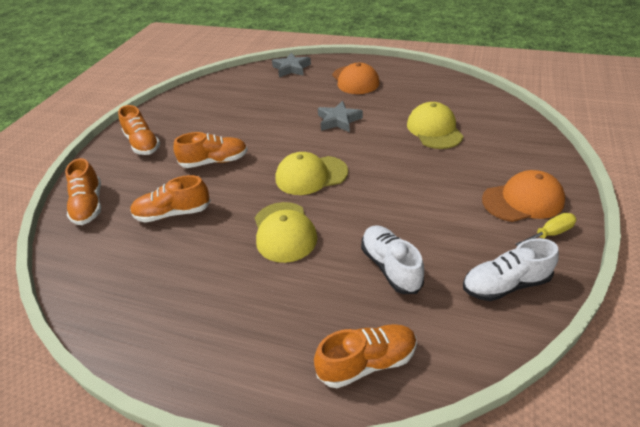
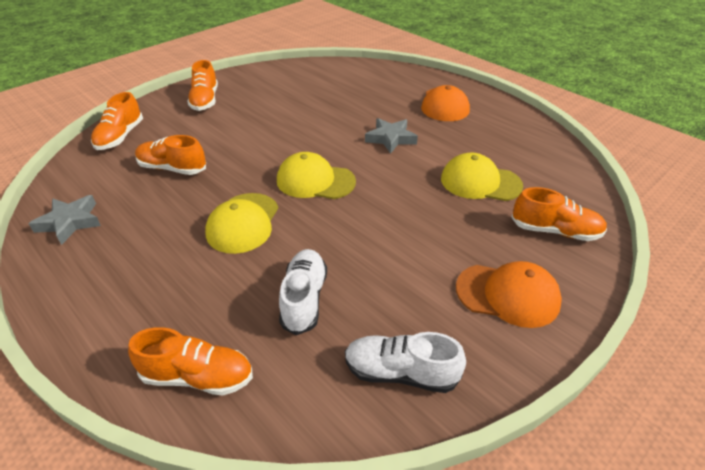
camera: 25 degrees right, 0 degrees up
(214, 161) = (246, 136): orange shoe -> orange shoe (555, 231)
(291, 68) = (393, 74): grey star -> grey star (70, 222)
(434, 129) = (480, 182): yellow cap -> yellow cap turned 90 degrees counterclockwise
(550, 233) = (504, 344): yellow screwdriver -> none

